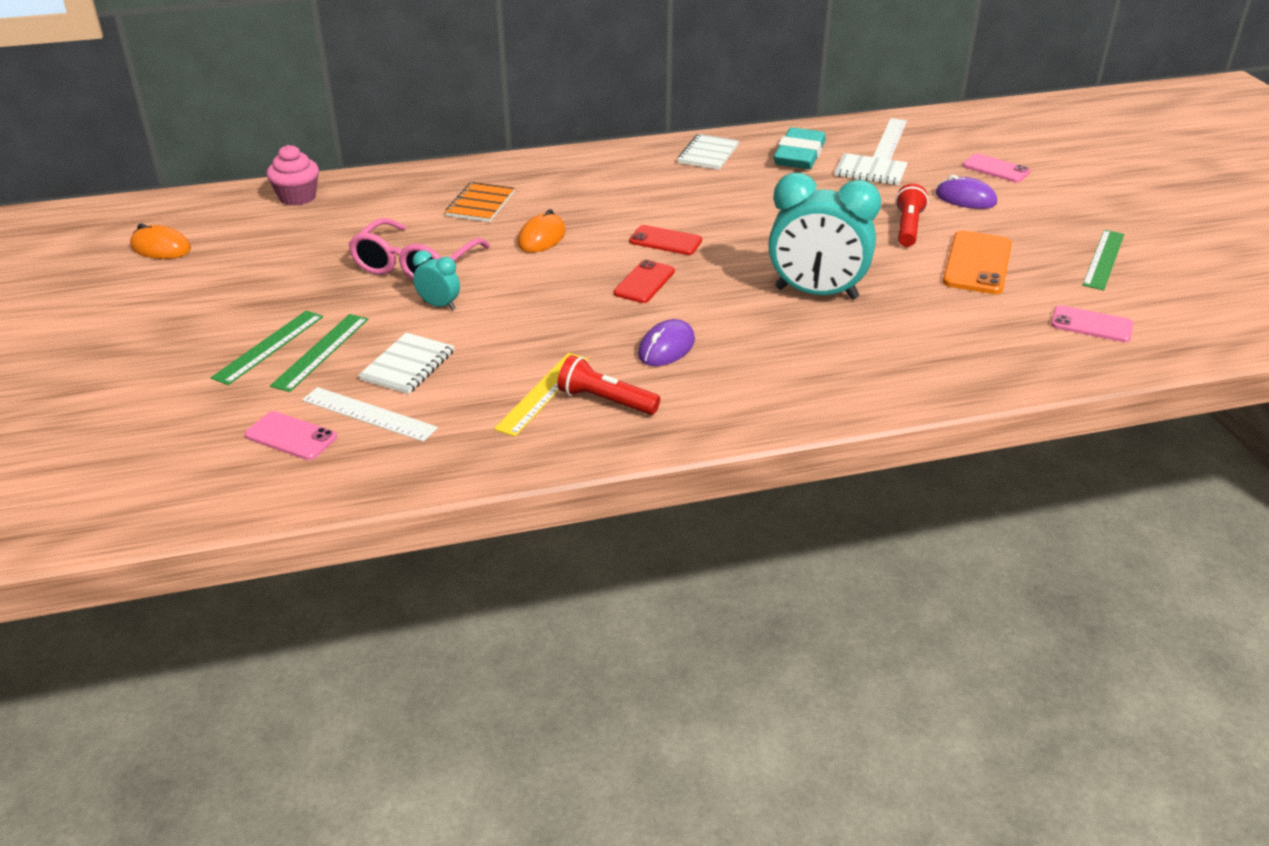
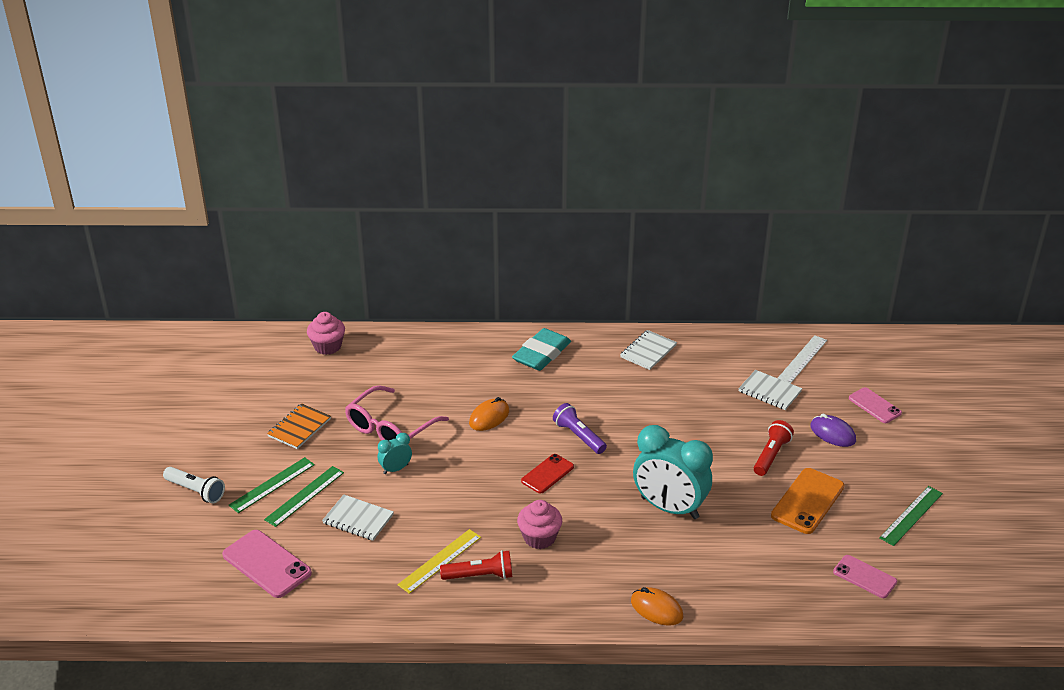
camera: 15 degrees right, 0 degrees up
(156, 370) = (196, 491): none -> white flashlight
(161, 248) = (222, 380): orange mouse -> orange mouse (656, 609)
(291, 436) = (267, 564): pink phone -> pink phone, size x1.56
(369, 414) = (320, 555): white ruler -> none
(408, 366) = (358, 519): white notebook -> white notebook turned 75 degrees clockwise
(439, 305) = (395, 469): turquoise clock -> turquoise clock turned 75 degrees counterclockwise
(480, 204) = (456, 376): orange notebook -> orange notebook (299, 428)
(605, 401) = (480, 576): red flashlight -> red flashlight turned 135 degrees clockwise
(665, 241) = (579, 436): red phone -> purple flashlight
(666, 348) = (539, 537): purple mouse -> pink cupcake
(799, 155) = (720, 364): turquoise eraser -> turquoise eraser (541, 354)

